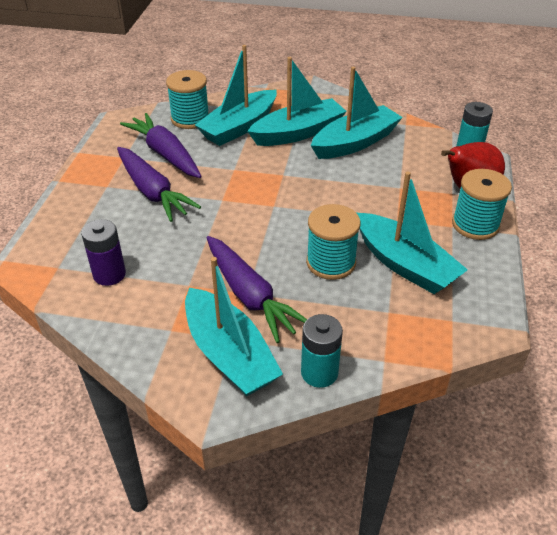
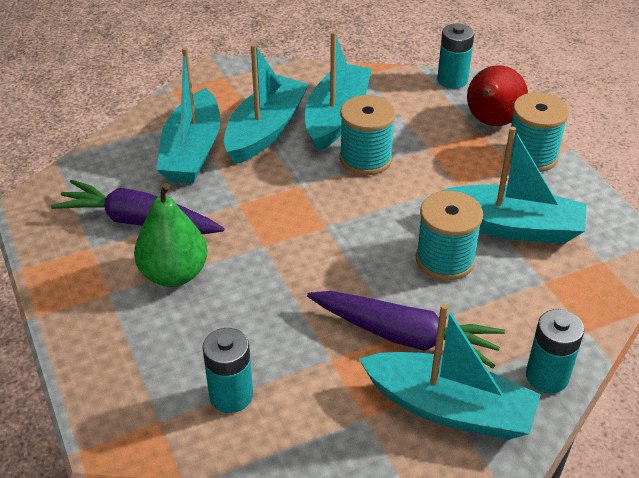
camera: 35 degrees left, 0 degrees up
(109, 274) = (231, 395): purple battery -> turquoise battery
(152, 192) = (174, 274): purple carrot -> green pear
(190, 119) = (122, 165): turquoise spool -> turquoise spool (365, 159)

